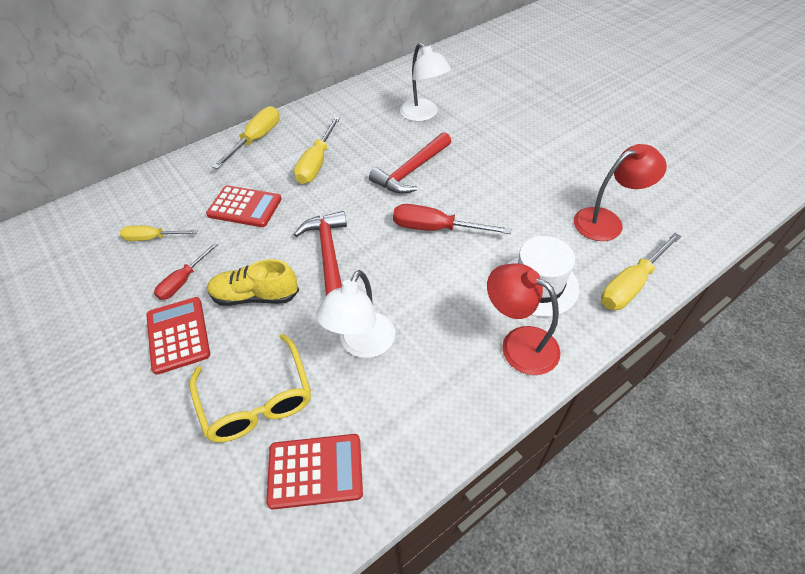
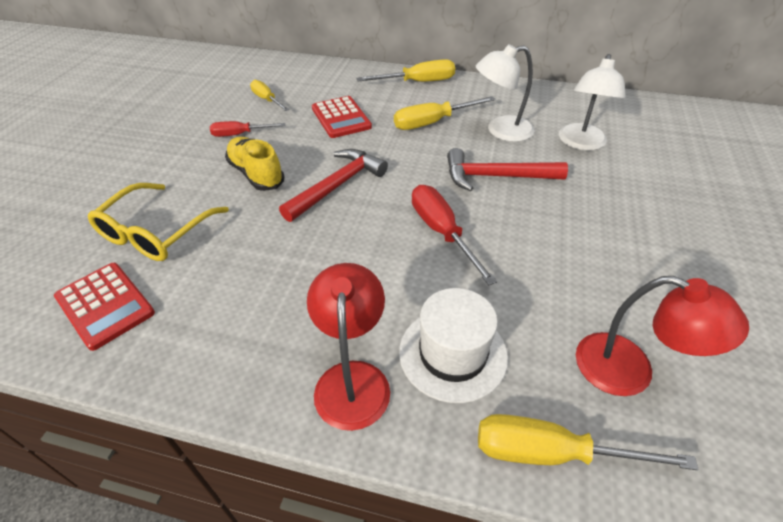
camera: 50 degrees right, 5 degrees down
(178, 335) = (189, 161): red calculator -> none
(362, 344) = (256, 260): white lamp -> white lamp (501, 131)

